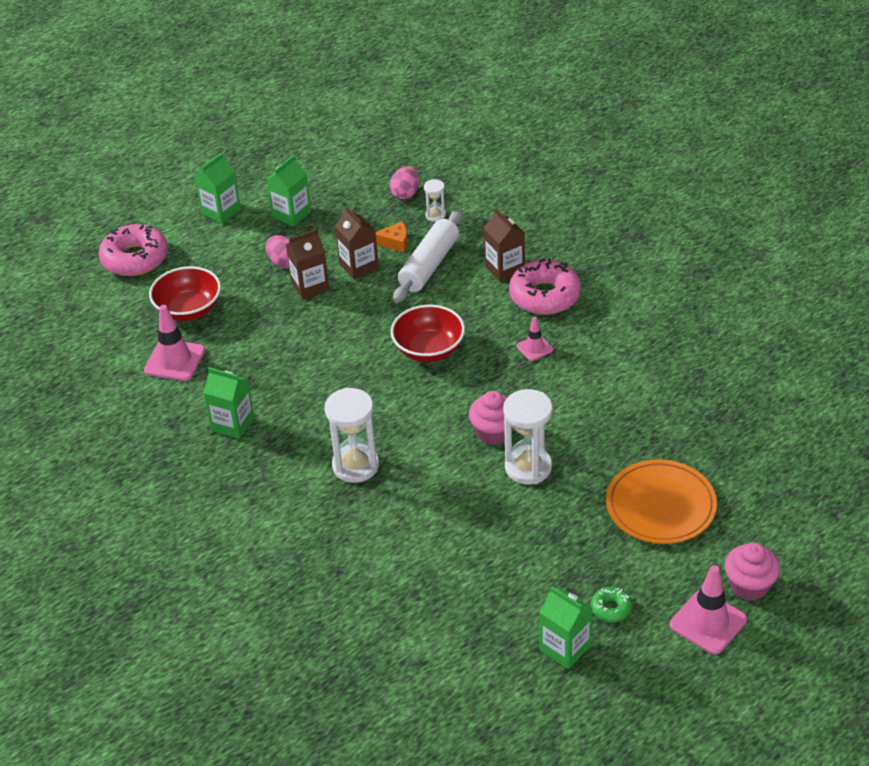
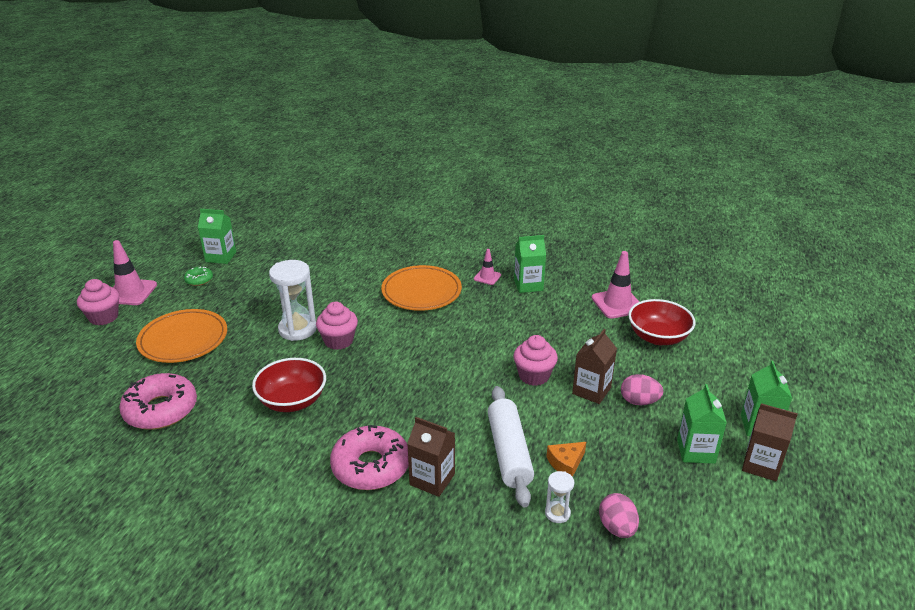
camera: 145 degrees right, 10 degrees down
(135, 258) = (757, 357): pink donut -> pink donut (161, 410)
(343, 318) = (534, 376): none -> pink cupcake
(355, 465) = (421, 291): white hourglass -> orange plate
(359, 266) = (572, 425): brown carton -> brown carton (761, 465)
(429, 349) = (439, 378): red bowl -> red bowl (292, 401)
(534, 348) = (348, 413): pink traffic cone -> pink traffic cone (487, 277)

